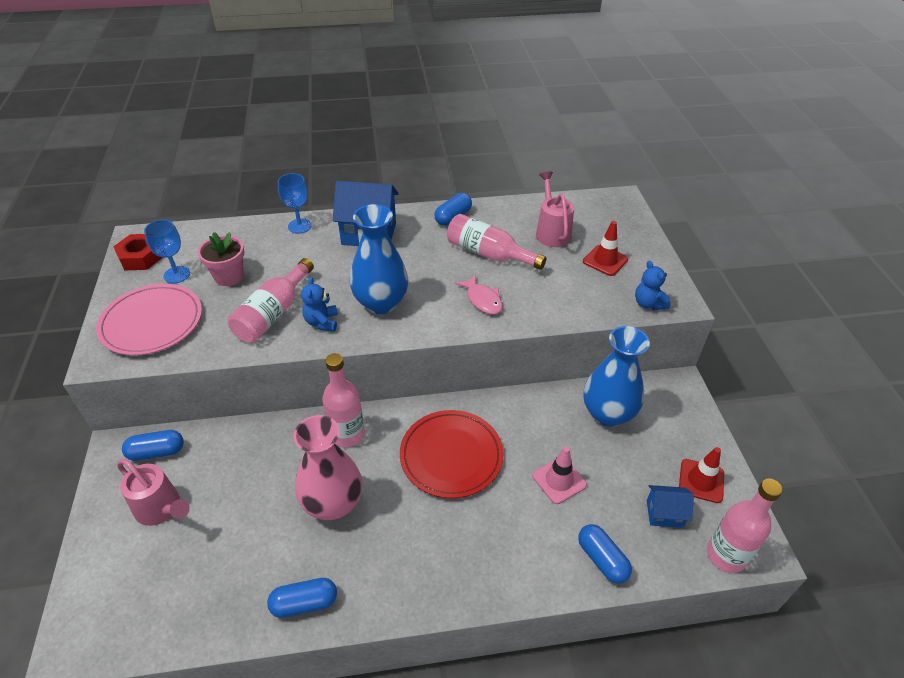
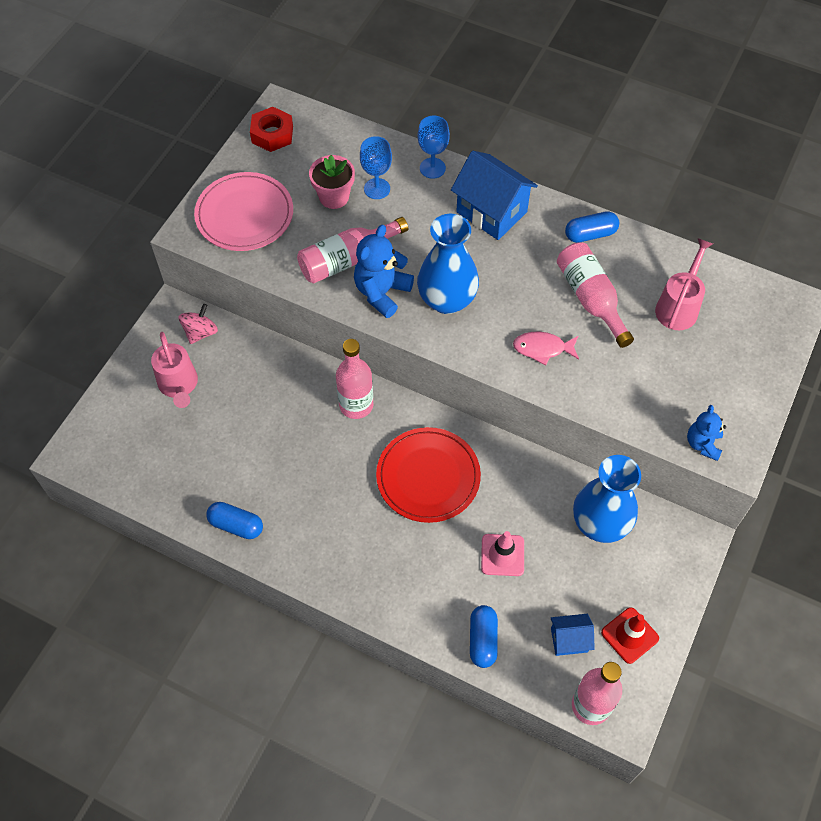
camera: 35 degrees right, 15 degrees up
(156, 452) = (200, 332): blue capsule -> pink spinning top
(177, 275) = (291, 171): blue goblet -> blue goblet (377, 189)
(322, 322) = (382, 292): blue teddy bear -> blue teddy bear, size x1.58
(333, 503) = (305, 459): pink vase -> none
(483, 300) = (542, 348): pink fish -> pink fish turned 90 degrees clockwise
(605, 260) = (704, 371): red traffic cone -> none
(664, 513) = (569, 640): blue house -> blue house turned 45 degrees counterclockwise

